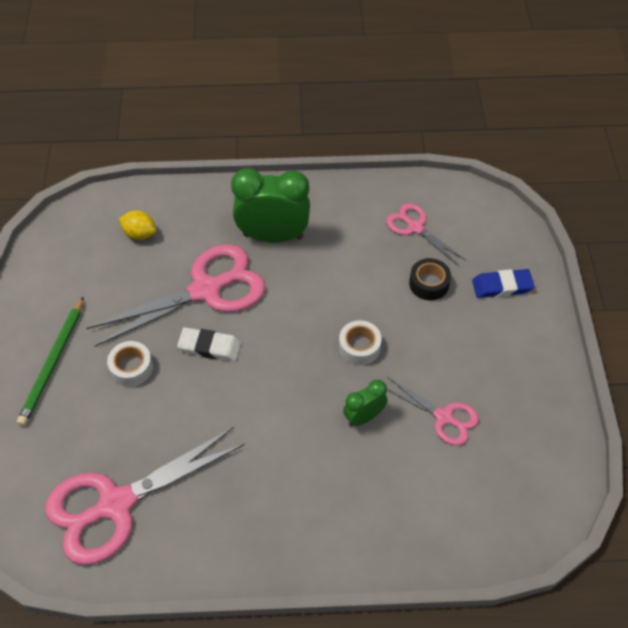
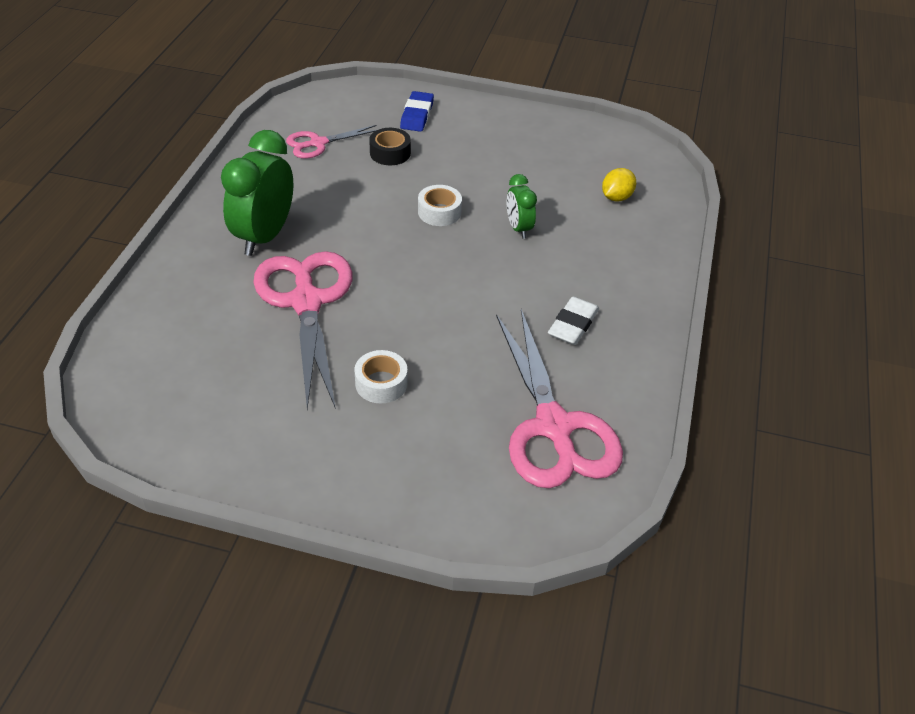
camera: 75 degrees left, 10 degrees down
(53, 363) = (338, 455): green pencil -> none
(140, 234) = (186, 341): yellow lemon -> yellow lemon (616, 197)
(209, 347) = (385, 314): white eraser -> white eraser (573, 324)
(444, 417) = (538, 183): pink scissors -> none

